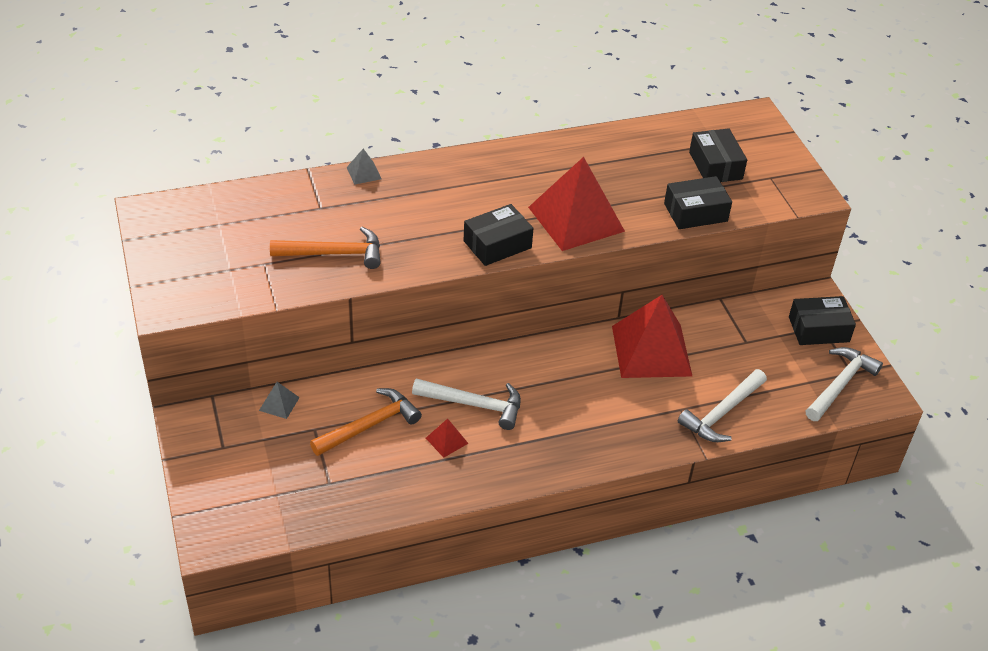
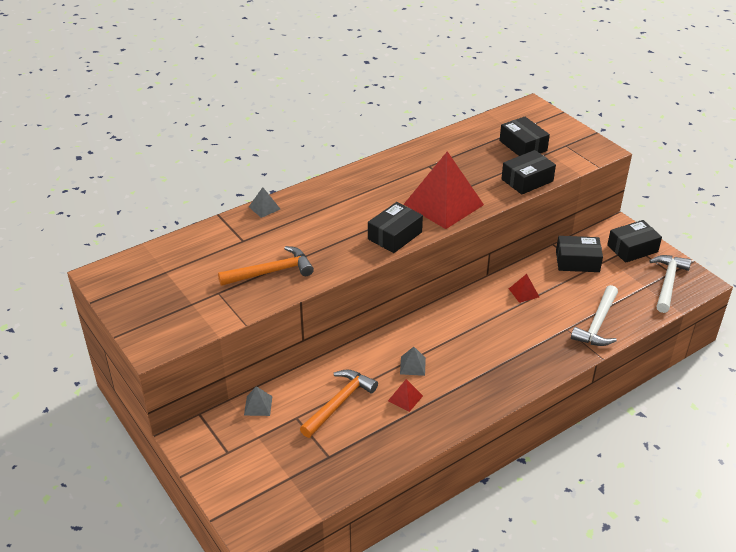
camera: 15 degrees left, 5 degrees down
(474, 404) = (412, 365): white hammer -> grey pyramid
(651, 351) = (523, 292): red pyramid -> red pyramid, size x0.41
(739, 328) = (577, 261): none -> black box

